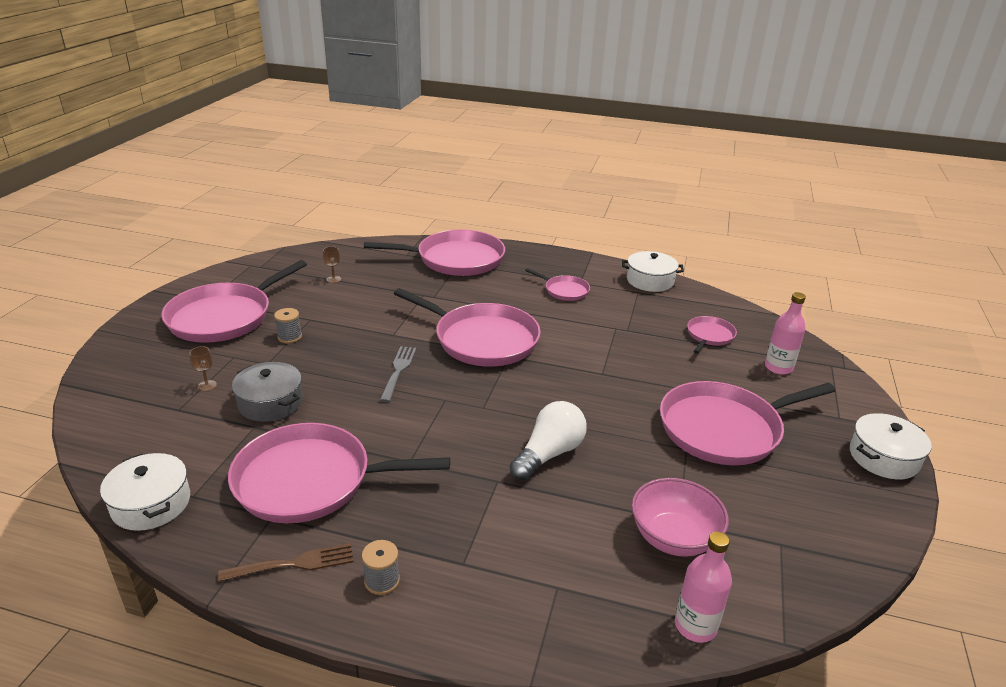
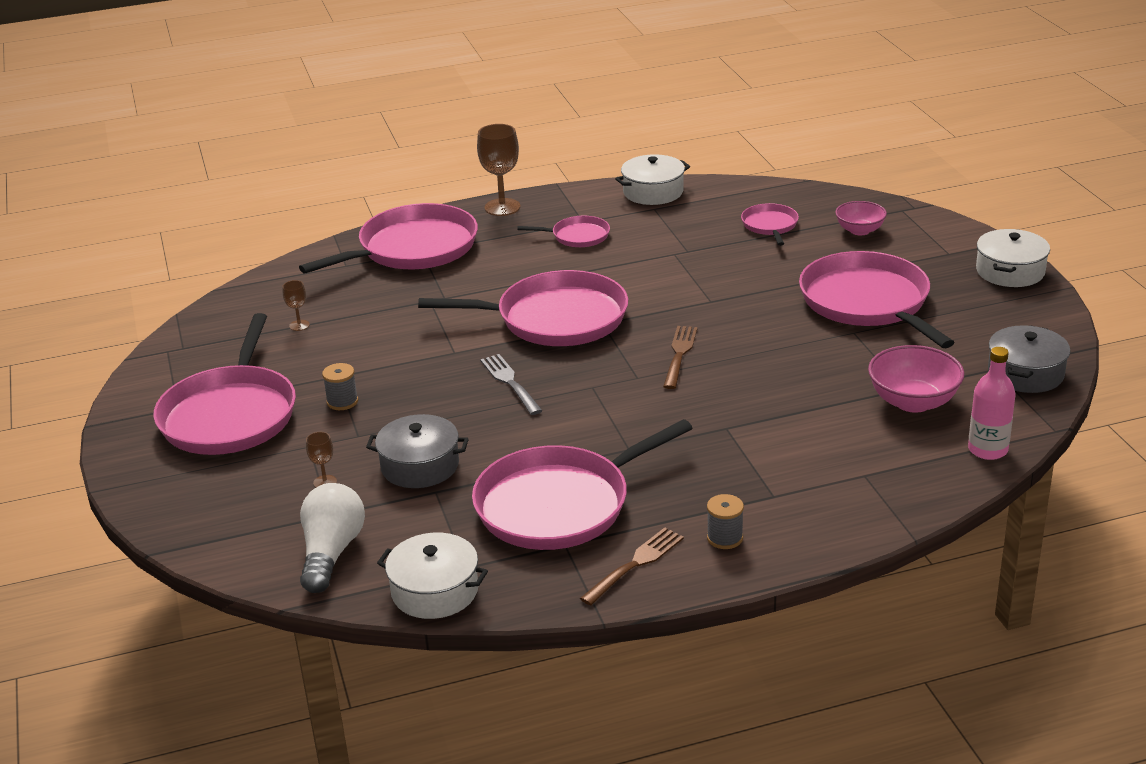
camera: 30 degrees left, 0 degrees up
(532, 404) = (679, 355): none -> brown fork
(540, 254) = (502, 207): none -> brown goblet
(549, 454) = (744, 388): white light bulb -> white light bulb (331, 553)
(725, 429) = (868, 303): pink pan -> pink pan turned 120 degrees clockwise
(778, 367) = (859, 230): pink bottle -> pink bowl
(809, 564) = (1025, 373): none -> grey pot

